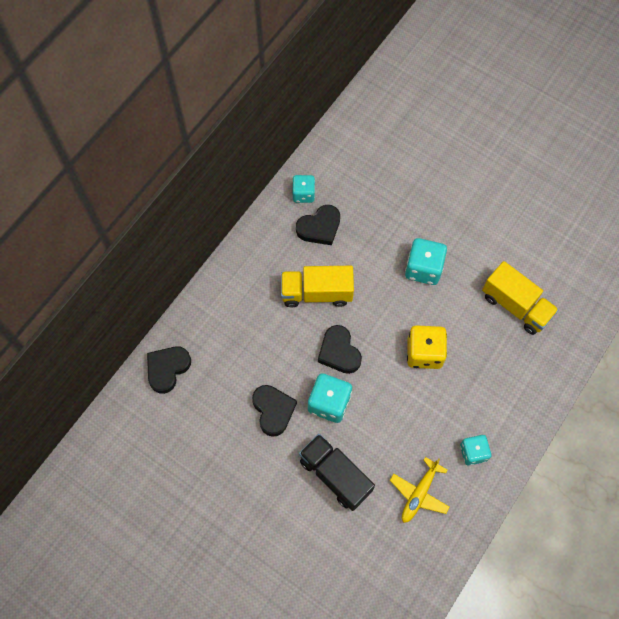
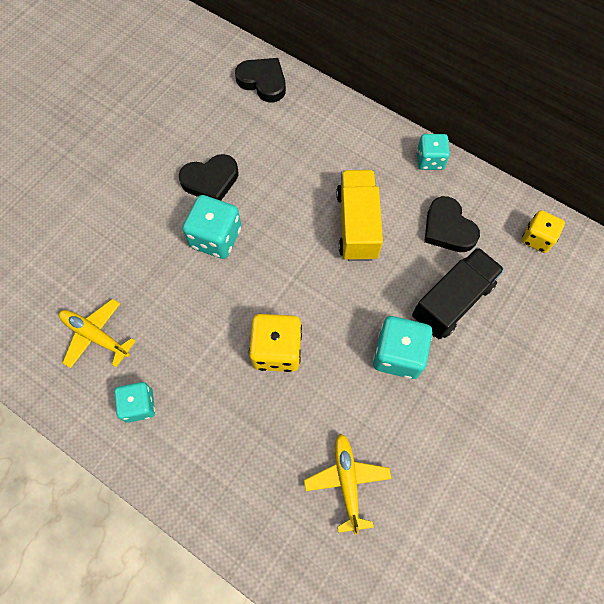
camera: 90 degrees right, 0 degrees up
(303, 194) = (493, 210): turquoise dice -> turquoise dice (430, 160)
(328, 168) = (537, 238): none -> yellow dice
(335, 475) = (129, 243): black truck -> black truck (452, 301)
(339, 352) = (280, 249): black heart -> none
(515, 305) = (347, 482): yellow truck -> yellow plane

